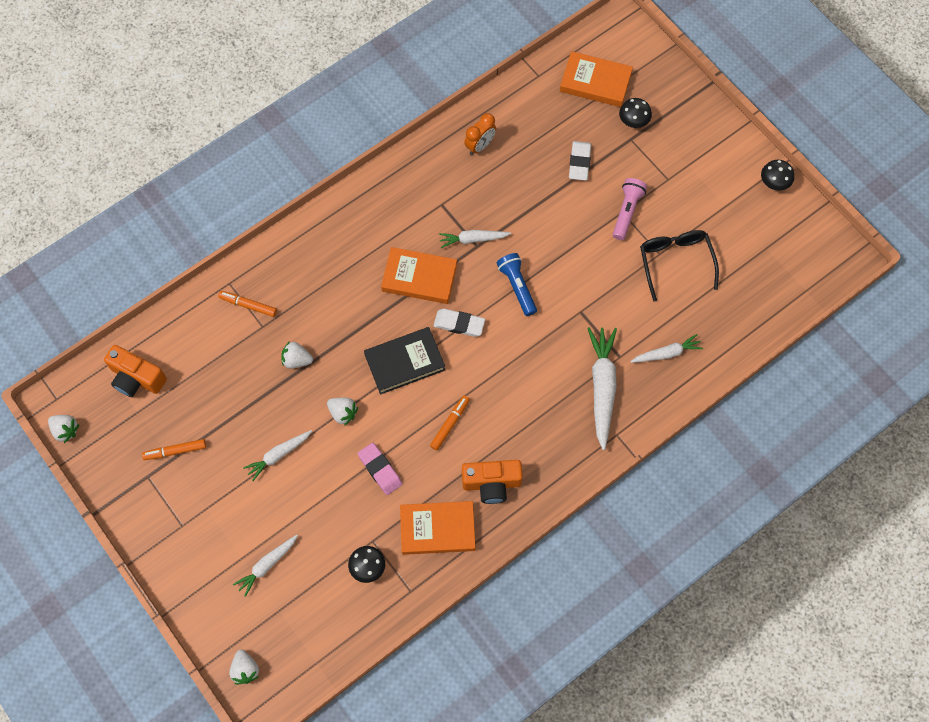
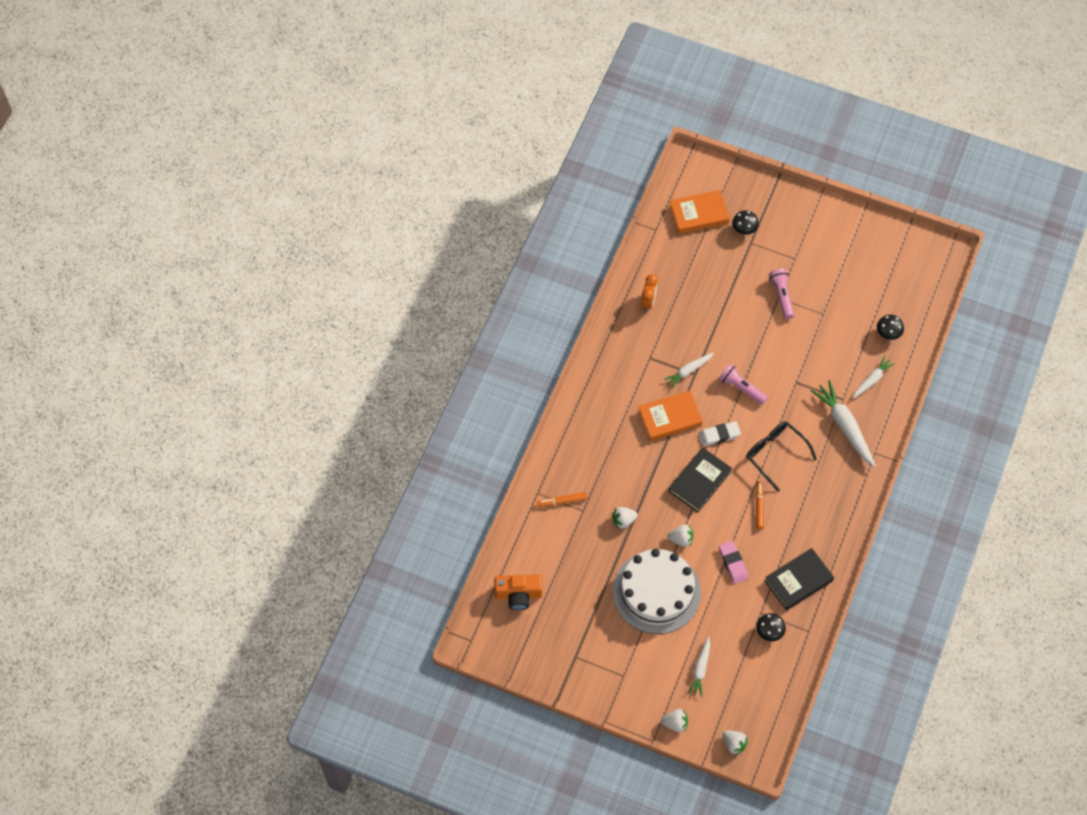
camera: 30 degrees left, 5 degrees down
(65, 430) = (493, 658): white strawberry -> white strawberry (675, 723)
(175, 451) = (582, 629): orange marker -> none
(278, 455) = (656, 592): white carrot -> white cake
(380, 470) = (733, 563): pink eraser -> pink eraser turned 45 degrees clockwise
(437, 529) = (798, 580): orange book -> black book
(491, 484) = (814, 531): orange camera -> none
(517, 287) = (741, 388): blue flashlight -> pink flashlight
(579, 162) = (726, 278): white eraser -> none
(675, 262) = (837, 314): black glasses -> black glasses (775, 454)
(774, 183) = (867, 224): black mushroom -> black mushroom (888, 333)

